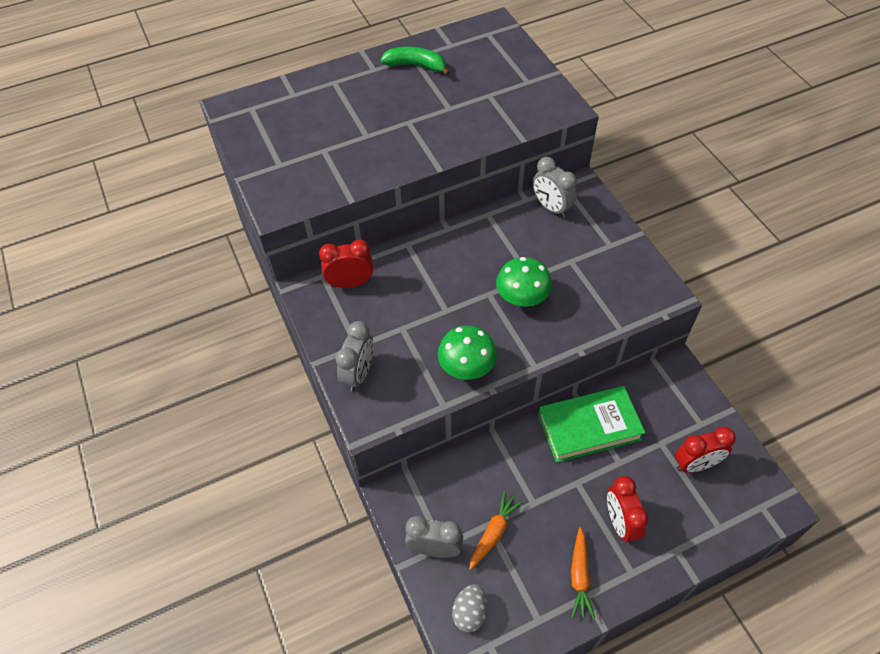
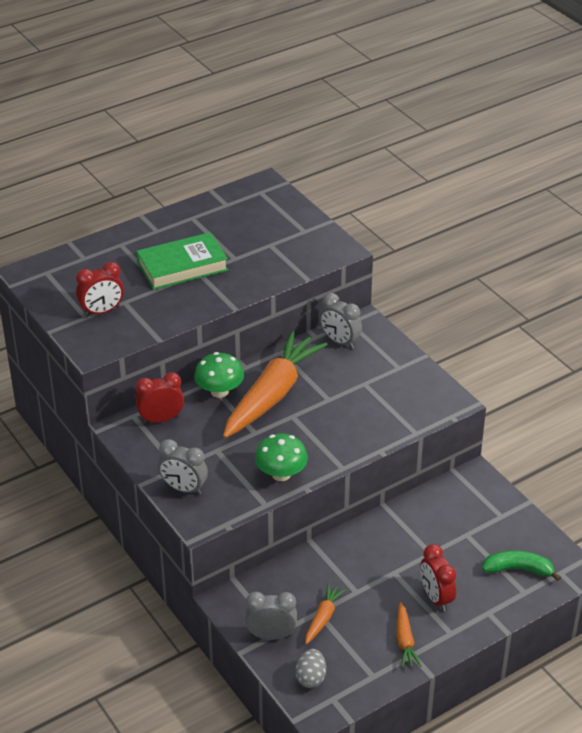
camera: 10 degrees left, 15 degrees down
(359, 374) = (184, 489): grey clock -> grey clock turned 105 degrees clockwise
(416, 66) = (197, 225): green banana -> green banana (518, 569)
(471, 265) = (272, 395): none -> orange carrot
(522, 297) = (323, 416): green mushroom -> green mushroom (219, 391)
(589, 427) = (399, 529): green book -> green book (182, 266)
(695, 464) = (499, 547): red clock -> red clock (102, 311)

